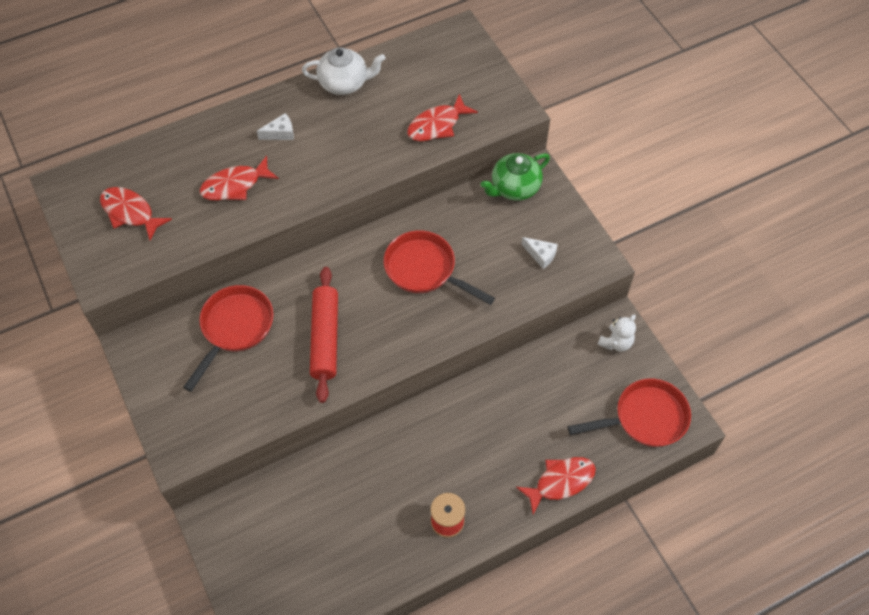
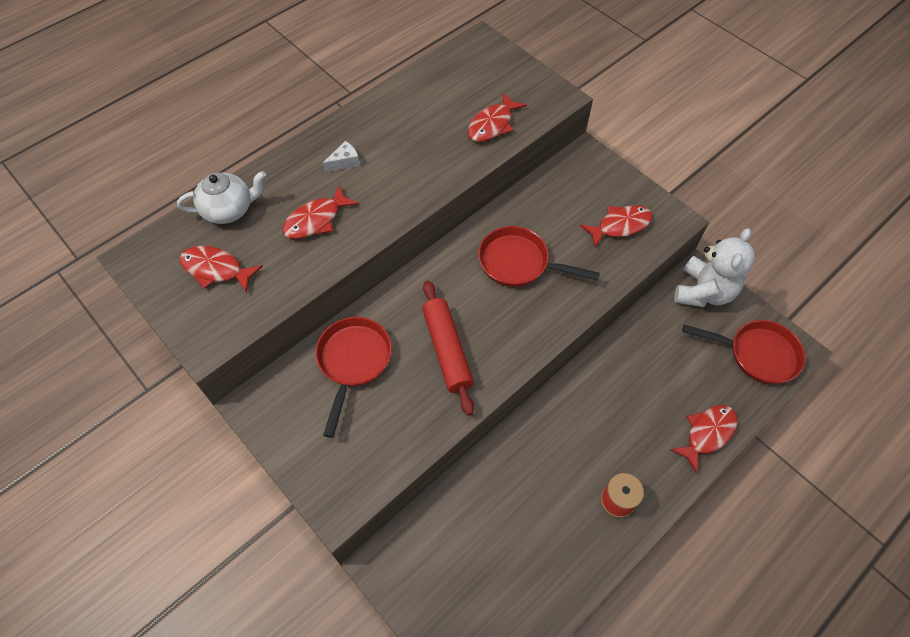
camera: 15 degrees left, 0 degrees up
(344, 83) = (390, 105): white teapot -> white teapot (229, 210)
(514, 188) = (572, 171): green teapot -> none
(541, 255) = (620, 226): white cheese -> red fish
(616, 342) = (703, 292): white teddy bear -> white teddy bear, size x1.90
(645, 418) = (757, 354): red pan -> red pan turned 45 degrees clockwise

